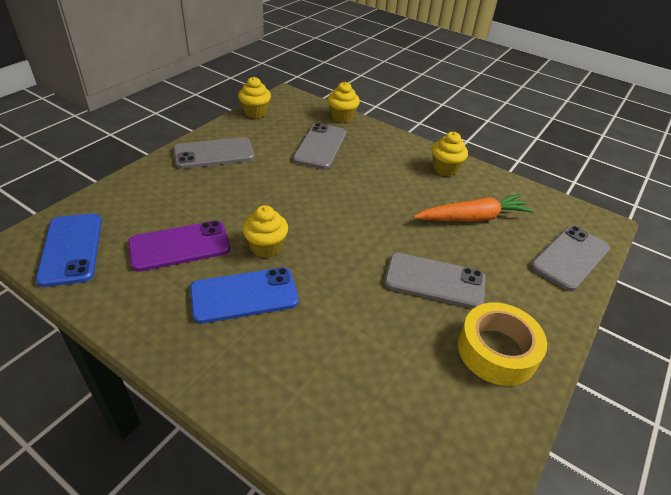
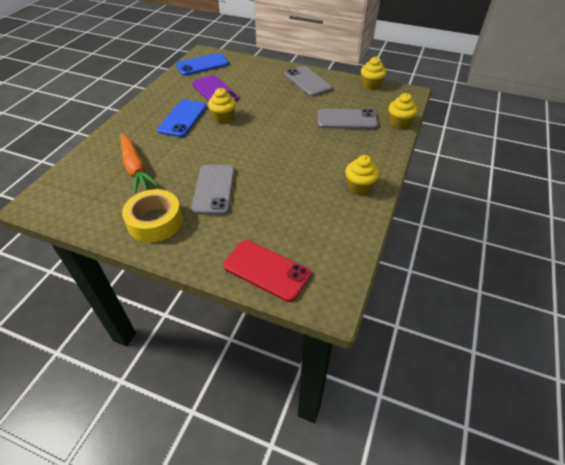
camera: 80 degrees right, 5 degrees up
(244, 295) = (182, 118): blue phone -> blue phone turned 45 degrees clockwise
(472, 218) = (295, 206): orange carrot -> orange carrot (135, 168)
(570, 258) = (266, 270): grey phone -> red phone

